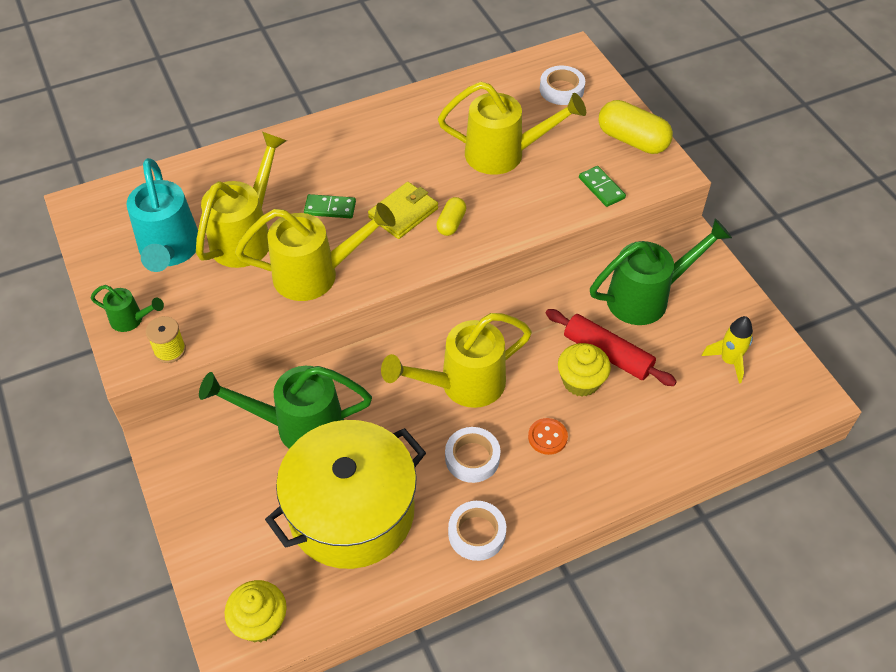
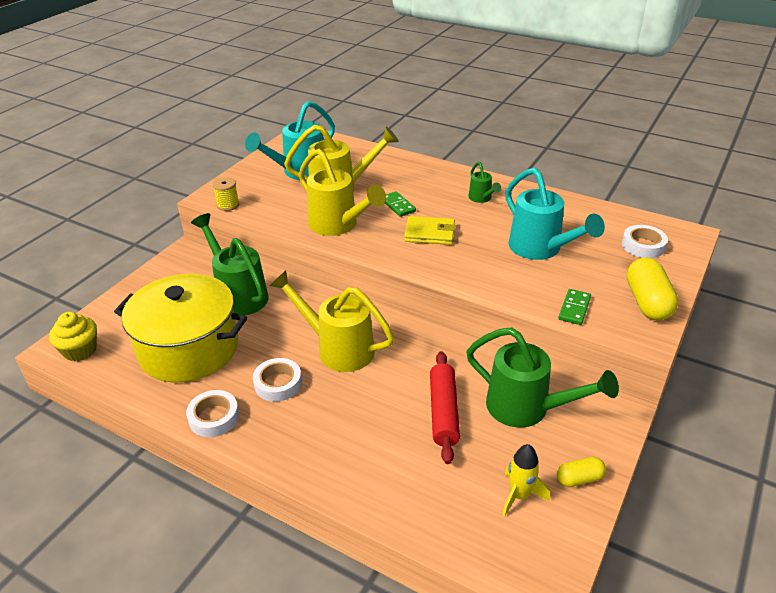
camera: 55 degrees right, 15 degrees down
(131, 320) = (238, 184): green watering can -> green watering can (481, 198)
(451, 223) = (446, 256): yellow capsule -> yellow capsule (579, 478)
(504, 154) = (540, 249): yellow watering can -> turquoise watering can
(547, 437) = (331, 415): orange button -> none
(581, 381) = (401, 409): yellow cupcake -> none

